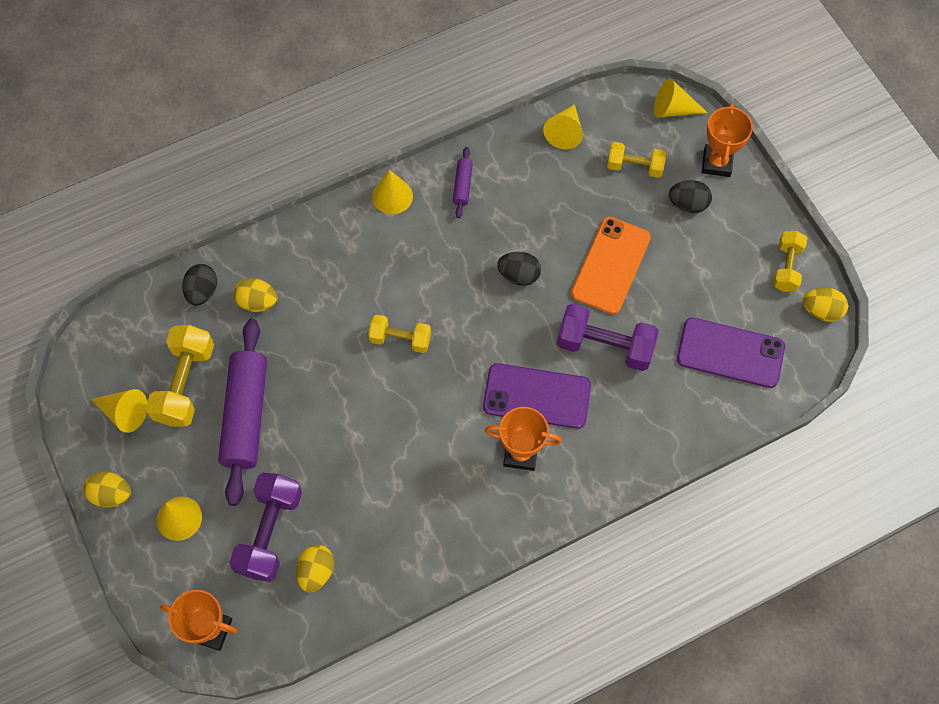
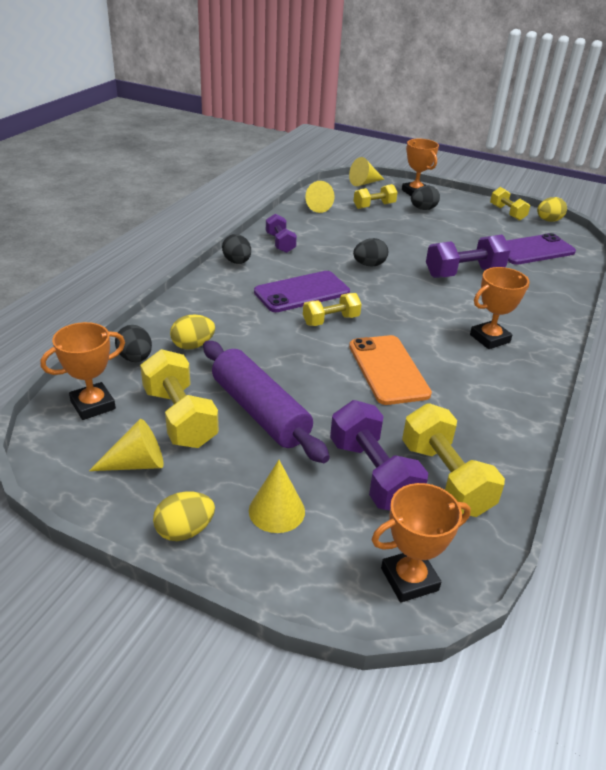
camera: 40 degrees left, 30 degrees down
(136, 330) = (93, 405): none -> orange trophy
(316, 571) = (445, 478): yellow egg -> yellow dumbbell
(392, 196) = (237, 262): yellow cone -> black egg
(462, 186) = (280, 243): purple rolling pin -> purple dumbbell
(537, 396) = (458, 309): purple phone -> purple phone (302, 292)
(611, 265) = (417, 243): orange phone -> orange phone (388, 370)

